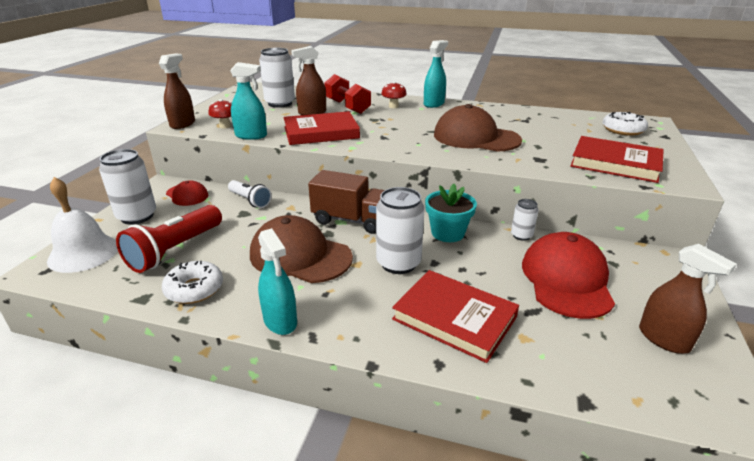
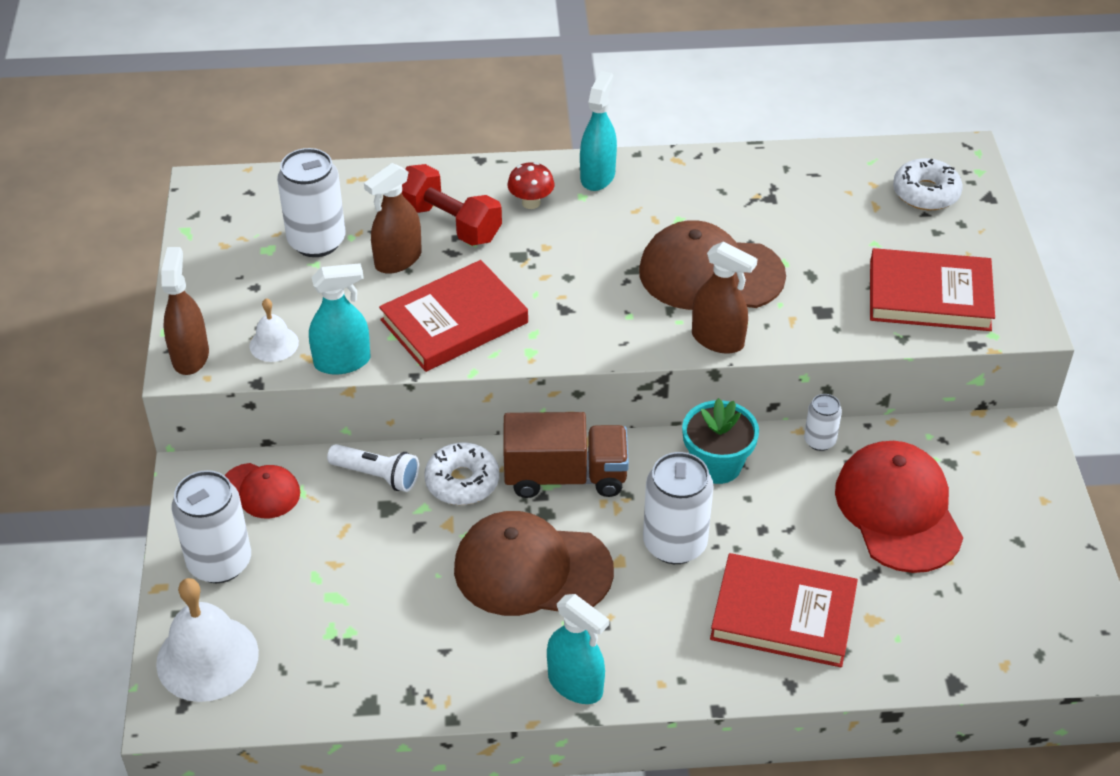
camera: 20 degrees left, 15 degrees up
(175, 250) = (342, 612): red flashlight -> none
(194, 289) = (427, 670): white donut -> white donut (462, 481)
(225, 126) = (274, 344): red mushroom -> white bell
(664, 339) = (1023, 574): brown spray bottle -> brown spray bottle (718, 340)

